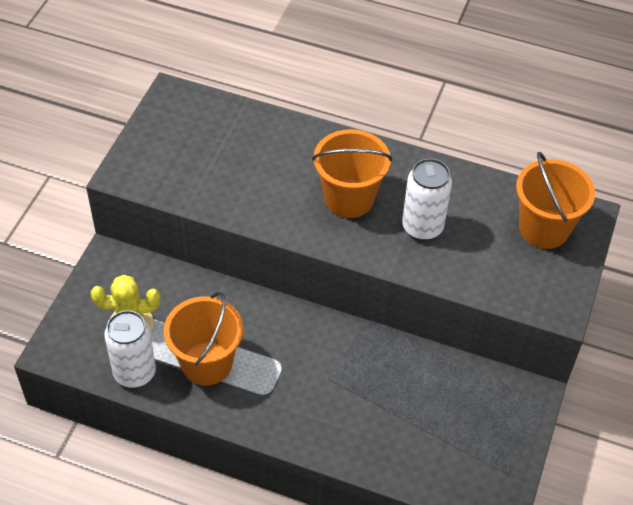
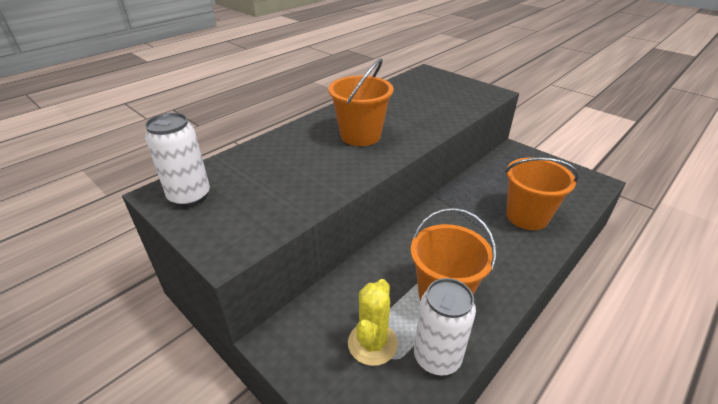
camera: 65 degrees left, 15 degrees down
(422, 227) = (406, 116): white can -> white can (190, 196)
(544, 228) = (430, 83): orange bucket -> orange bucket (527, 216)

